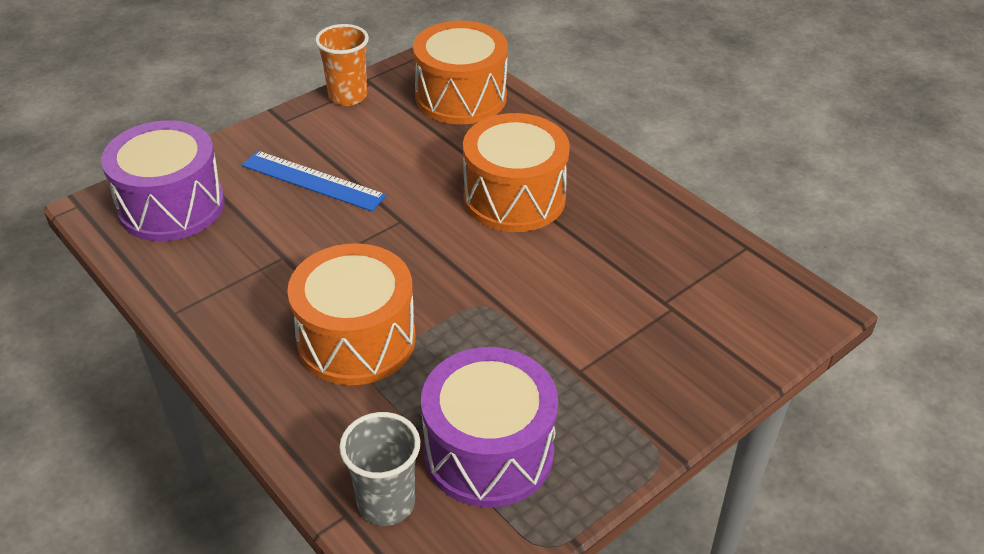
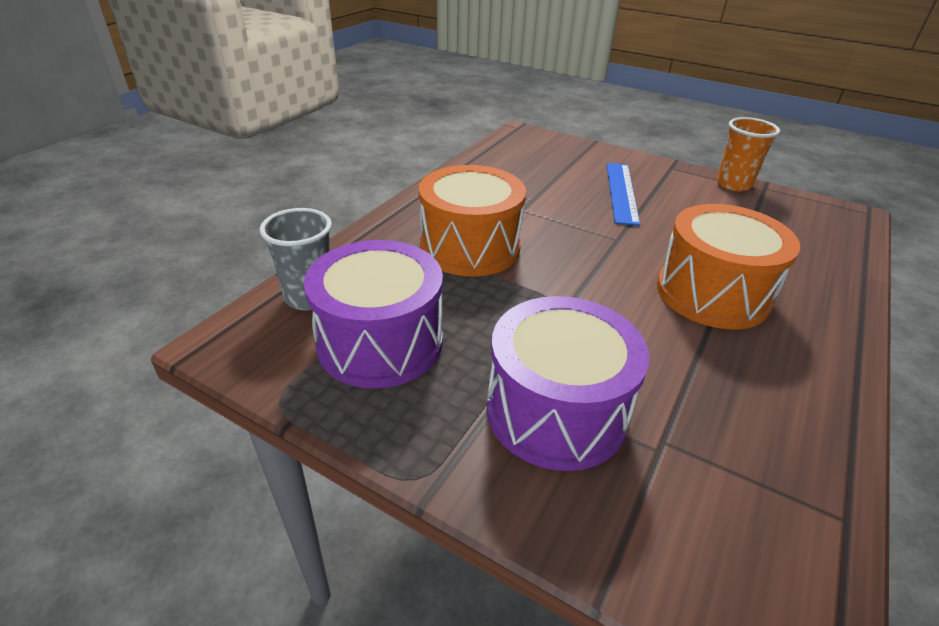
camera: 70 degrees right, 5 degrees down
(171, 206) = (544, 151): purple drum -> purple drum (556, 411)
(461, 97) = (810, 235): orange drum -> none

